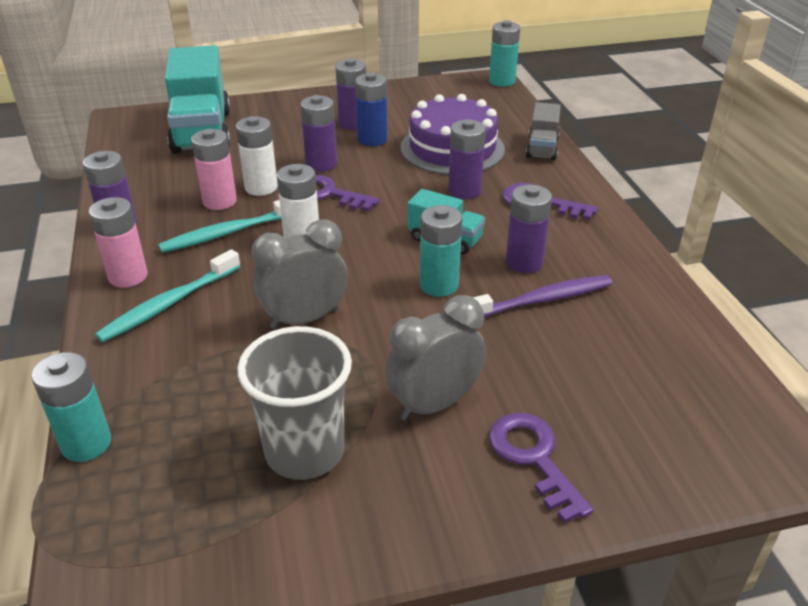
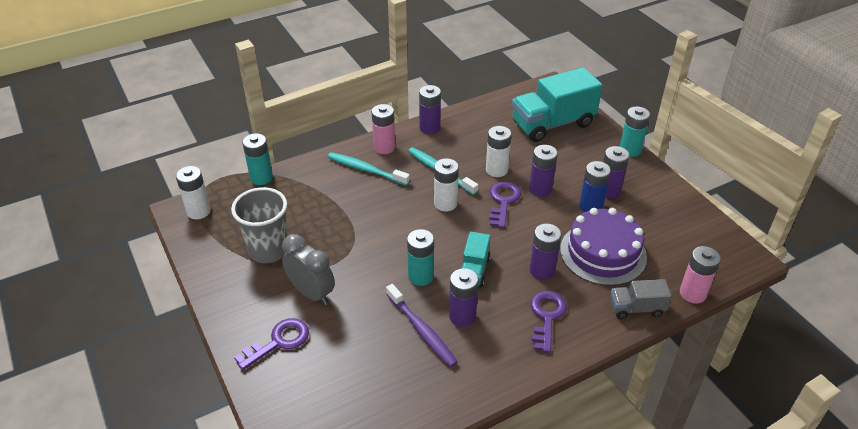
camera: 75 degrees right, 5 degrees up
(121, 563) = (198, 211): none -> white battery
(219, 201) = (472, 157): pink battery -> pink battery (692, 293)
(304, 319) = (369, 224): grey clock -> none
(502, 81) = (750, 266): turquoise battery -> turquoise battery (630, 150)

